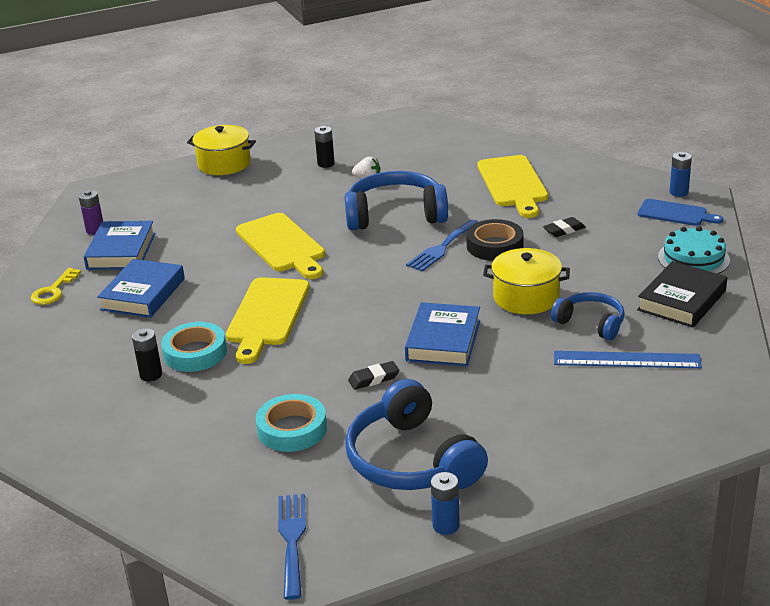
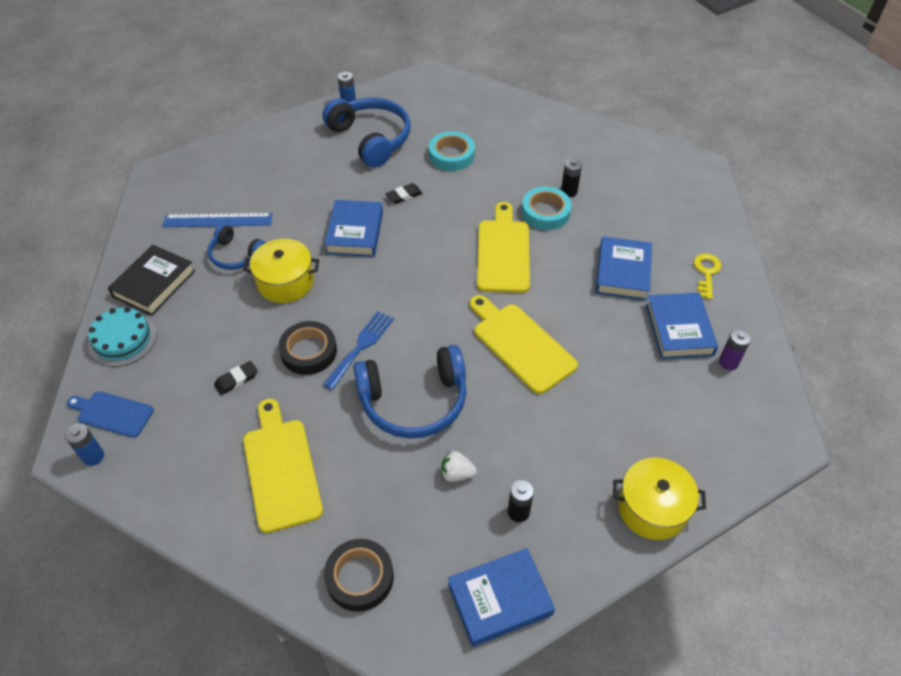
camera: 170 degrees right, 20 degrees up
(292, 540) = (432, 93): blue fork -> none
(353, 134) = (500, 599): none -> blue book
(449, 142) = (360, 577): none -> black tape

